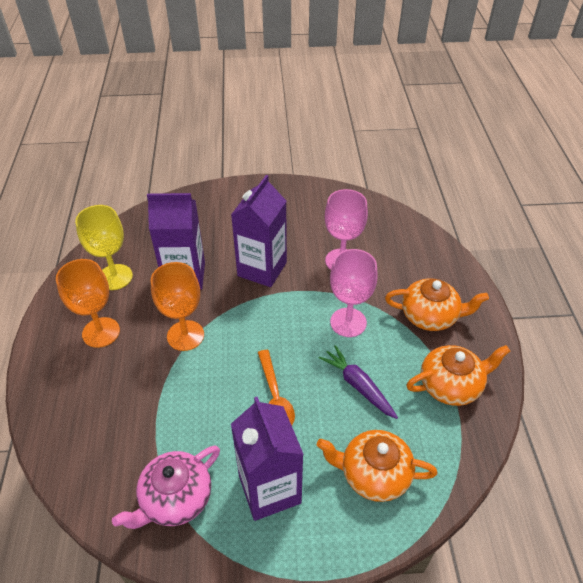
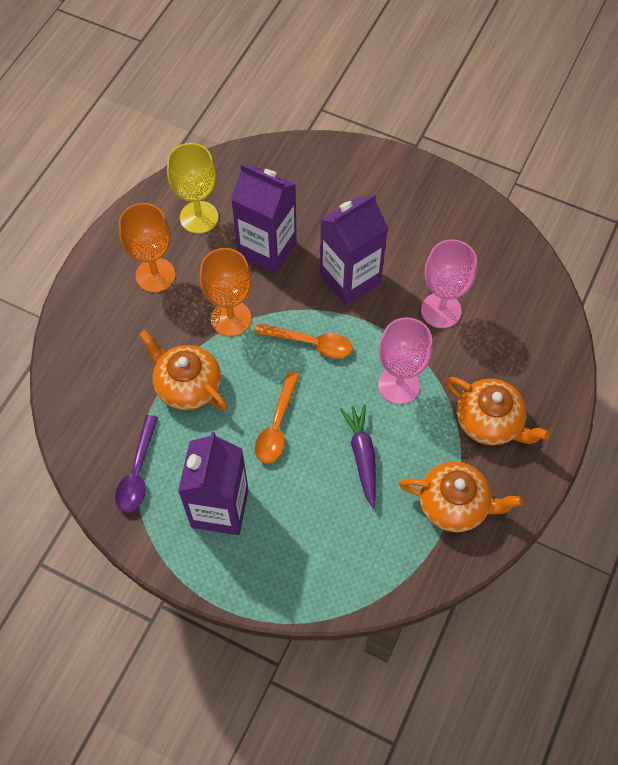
camera: 30 degrees right, 15 degrees up
(175, 498) = (138, 472): pink teapot -> purple spoon
(262, 324) = (311, 343): none -> orange spoon
(374, 474) = (319, 546): orange teapot -> orange teapot (187, 385)

